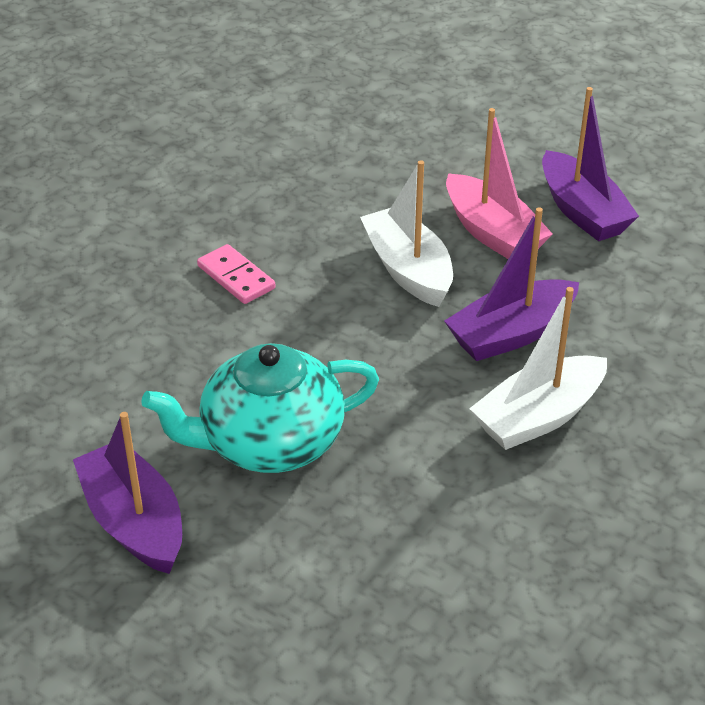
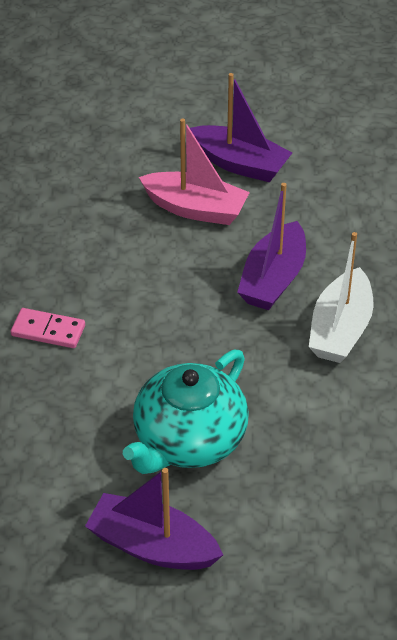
camera: 35 degrees left, 5 degrees up
(408, 269) = (164, 265): white boat -> none

